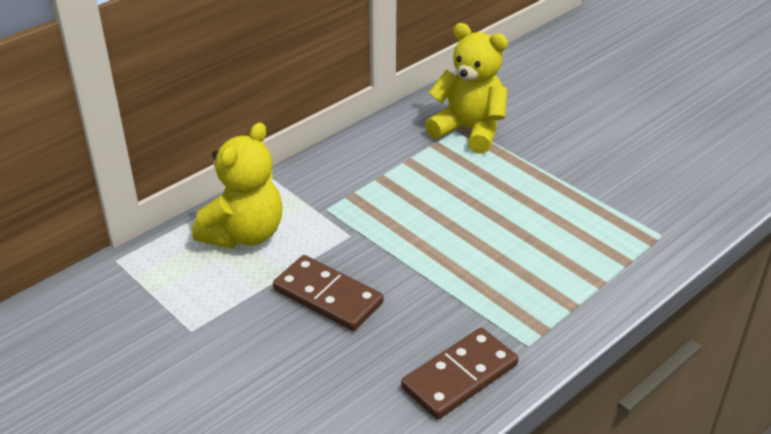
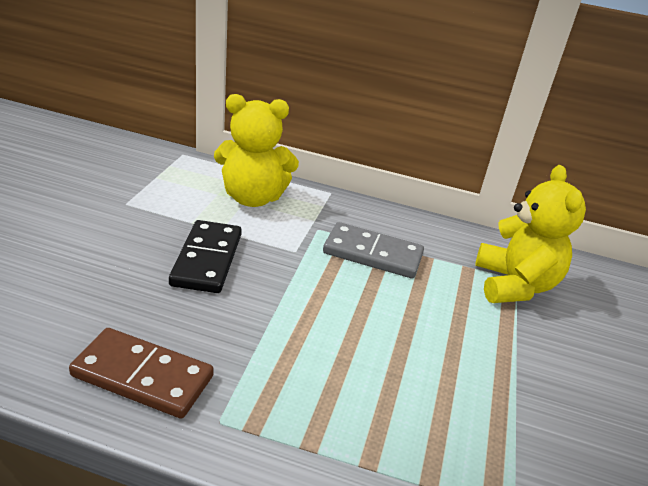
camera: 55 degrees right, 5 degrees down
(328, 296) = (207, 259): brown domino -> black domino
(383, 190) = (373, 254): none -> grey domino

